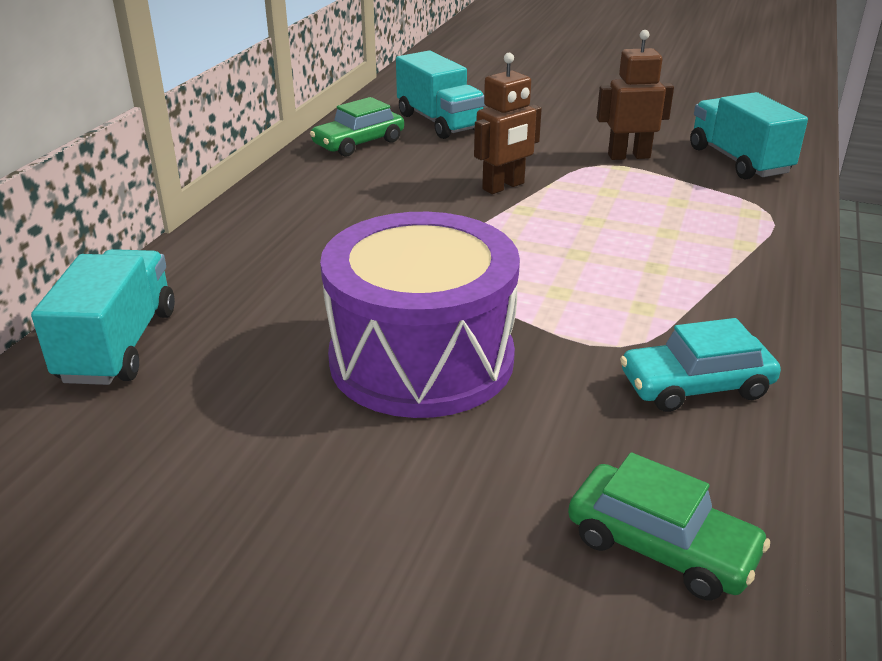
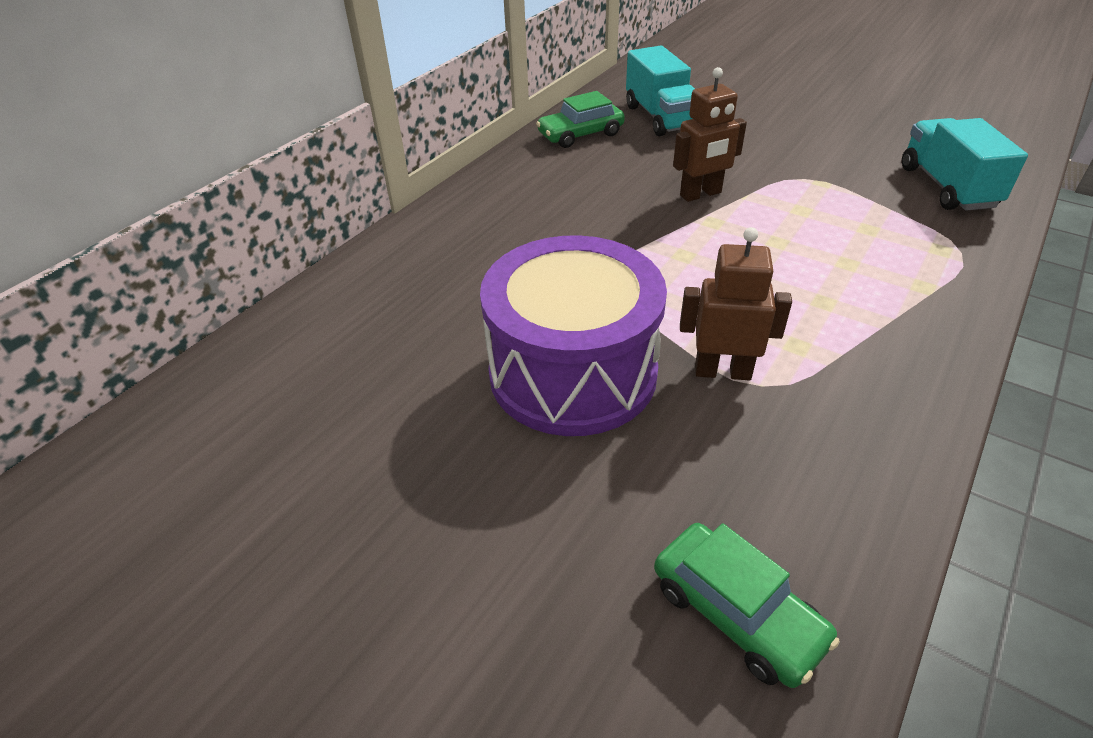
camera: 15 degrees right, 10 degrees up
(119, 345) = (325, 322): turquoise truck -> none
(628, 156) = (833, 171): brown robot -> brown robot (722, 371)
(695, 386) = (824, 442): turquoise car -> none

